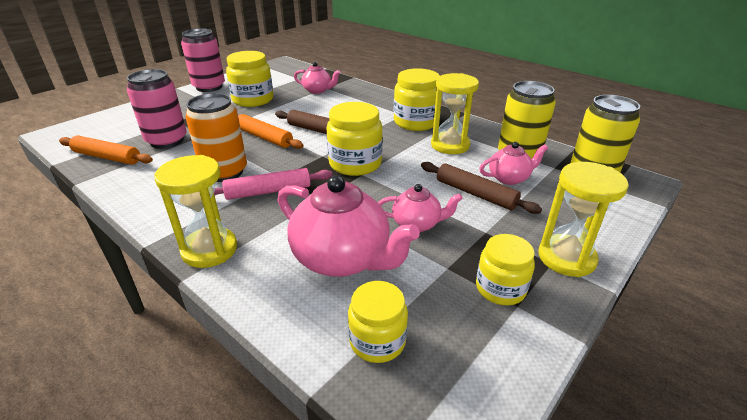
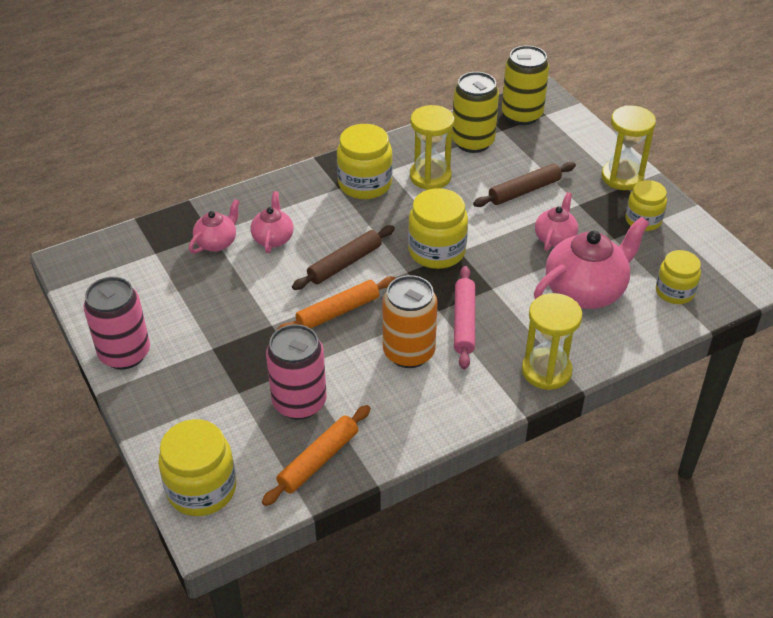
camera: 70 degrees left, 10 degrees up
(253, 100) = (210, 310): yellow jar -> yellow jar (201, 489)
(509, 178) = (508, 162): pink teapot -> pink teapot (273, 238)

